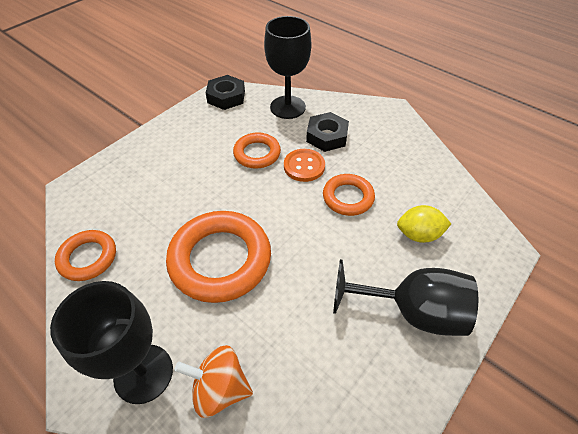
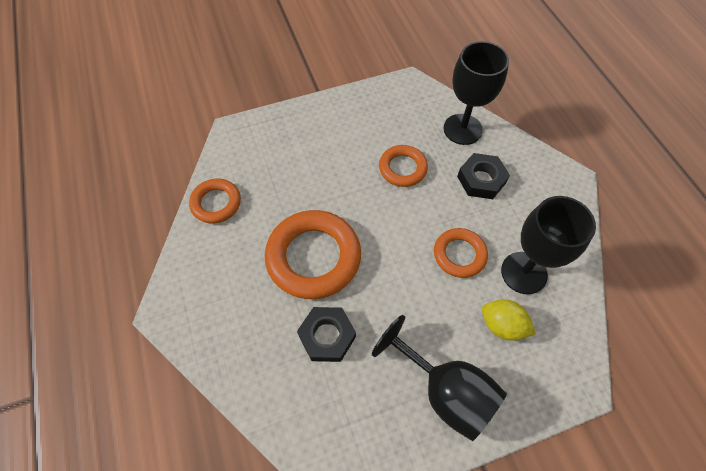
camera: 30 degrees right, 10 degrees up
(143, 373) = (210, 320): black goblet -> black goblet (524, 273)
(220, 388) = (256, 363): orange spinning top -> none
(226, 97) = (409, 91): black nut -> black nut (327, 336)
(304, 166) = (438, 202): orange button -> none

